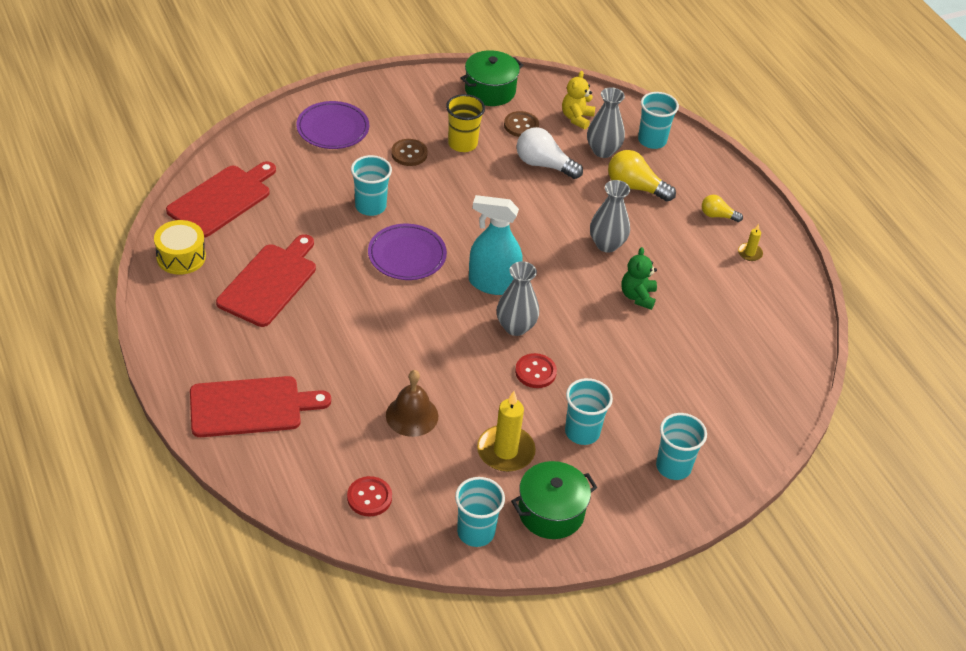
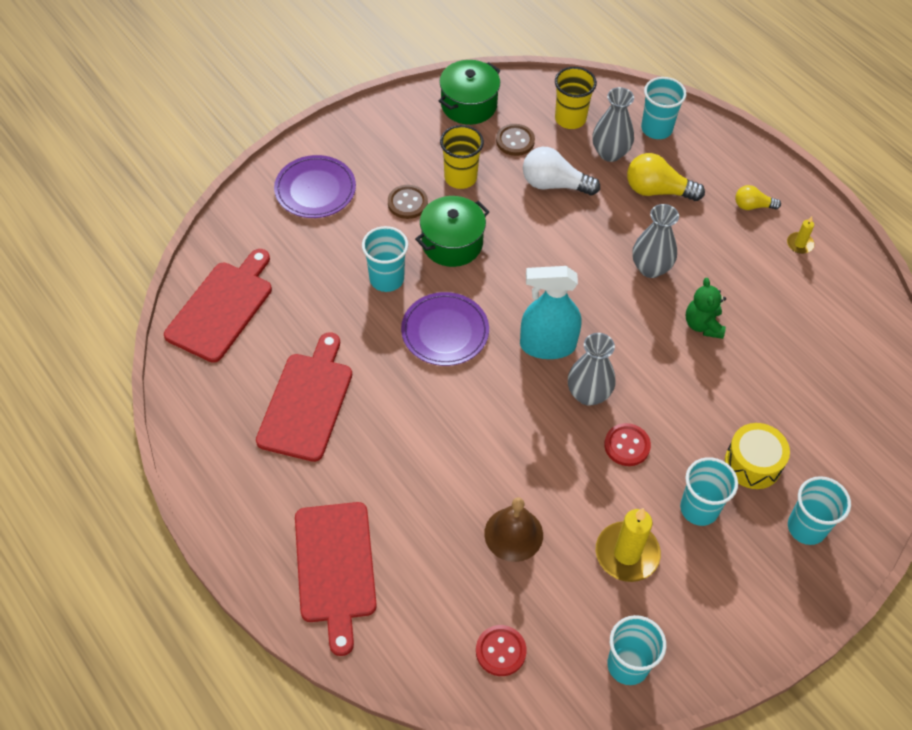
camera: 10 degrees left, 10 degrees up
(181, 257) = (199, 393): yellow drum -> yellow drum (753, 463)
(251, 406) = (335, 567): red cutting board -> red cutting board turned 105 degrees clockwise
(551, 512) = (698, 618): green pot -> green pot (452, 243)
(576, 118) = (570, 119): yellow teddy bear -> yellow cup

